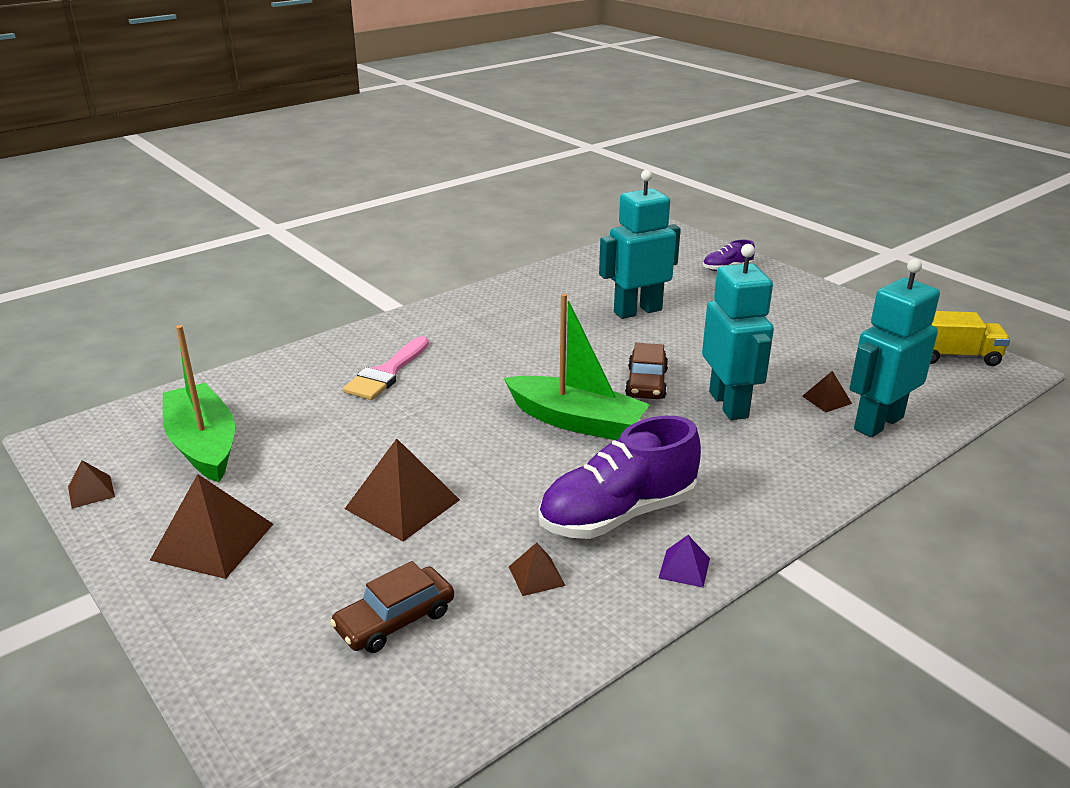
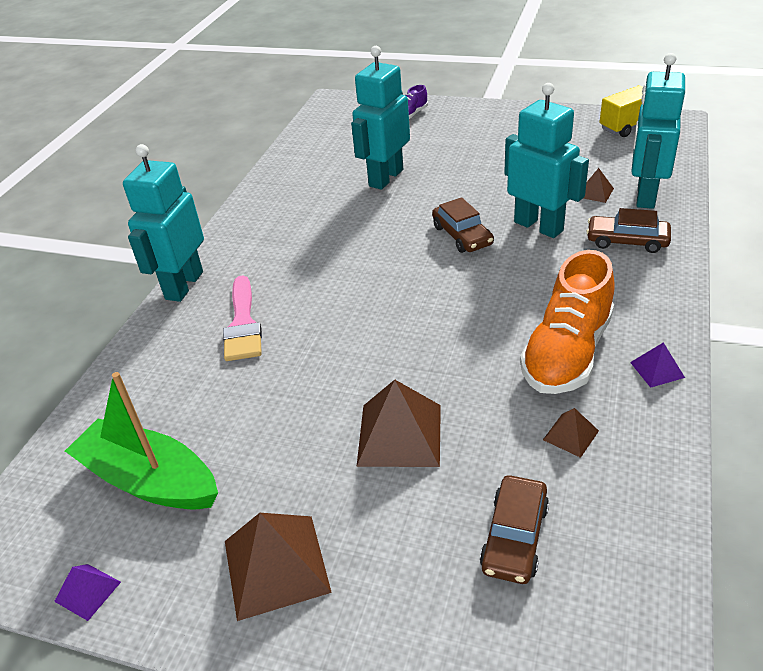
camera: 30 degrees left, 10 degrees up
(91, 491) = (87, 591): brown pyramid -> purple pyramid
(379, 327) = (183, 285): none -> turquoise robot
(576, 421) = (448, 292): green boat -> none
(618, 514) = (567, 353): purple shoe -> orange shoe
(802, 453) = (627, 241): none -> brown car

